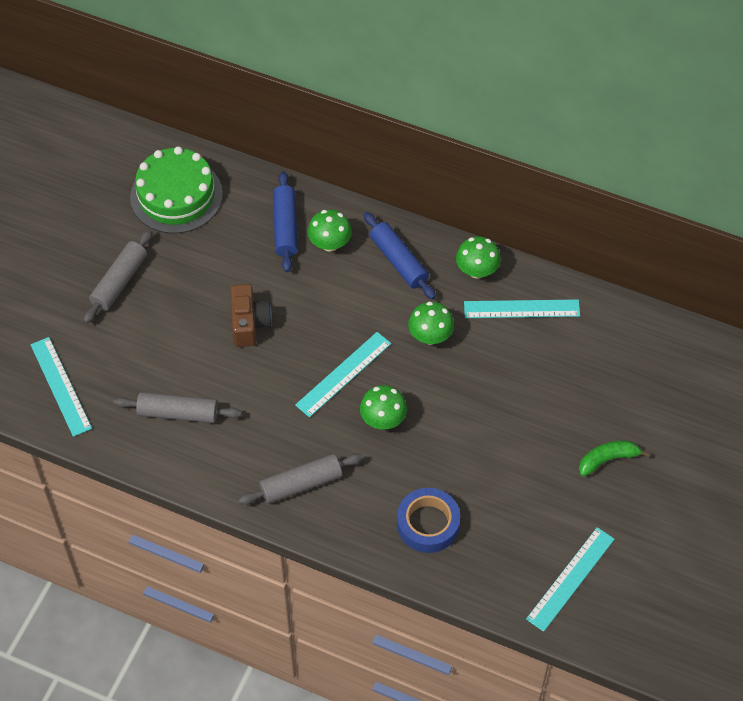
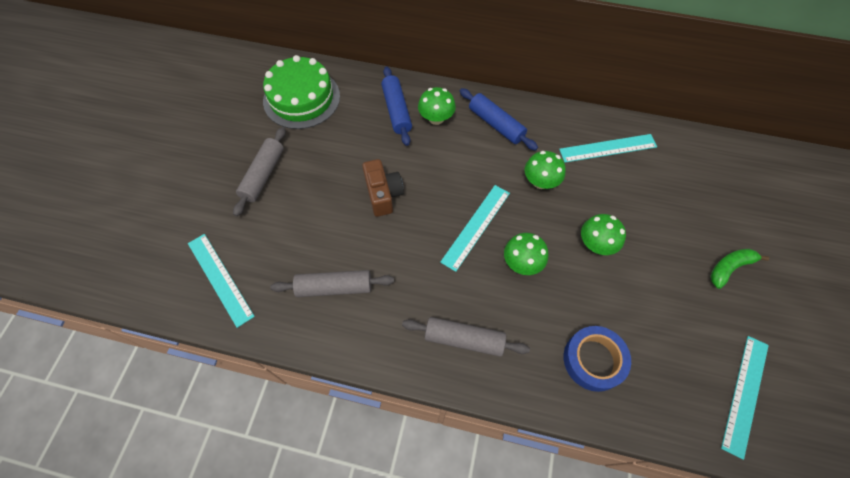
camera: 10 degrees left, 5 degrees up
(301, 484) = (464, 339): grey rolling pin -> grey rolling pin turned 45 degrees clockwise
(477, 270) = (561, 122): green mushroom -> green mushroom (596, 244)

